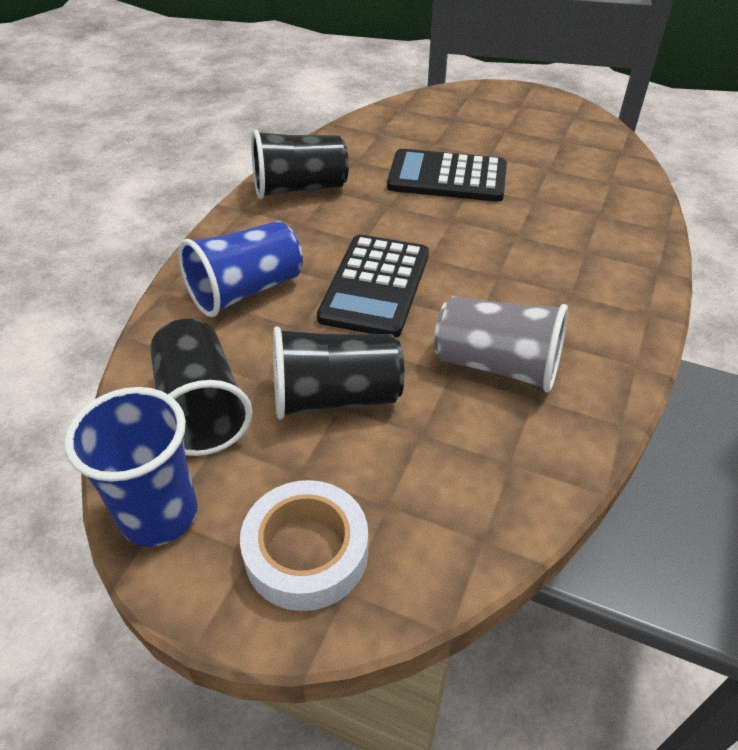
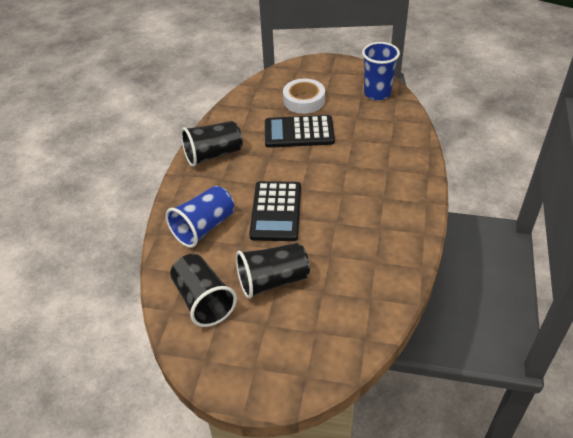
camera: 10 degrees left, 0 degrees up
(159, 515) = (202, 359): blue cup -> blue cup (377, 93)
(306, 552) = (282, 362): white tape -> white tape (304, 100)
(497, 365) = (353, 246): grey cup -> none

